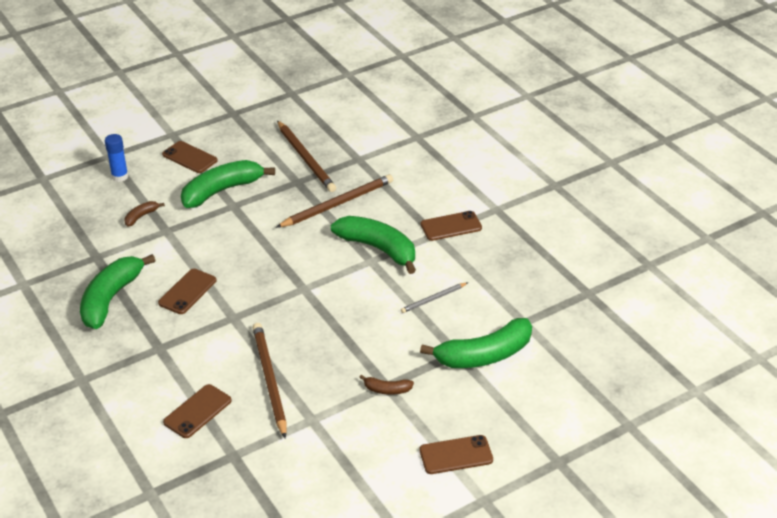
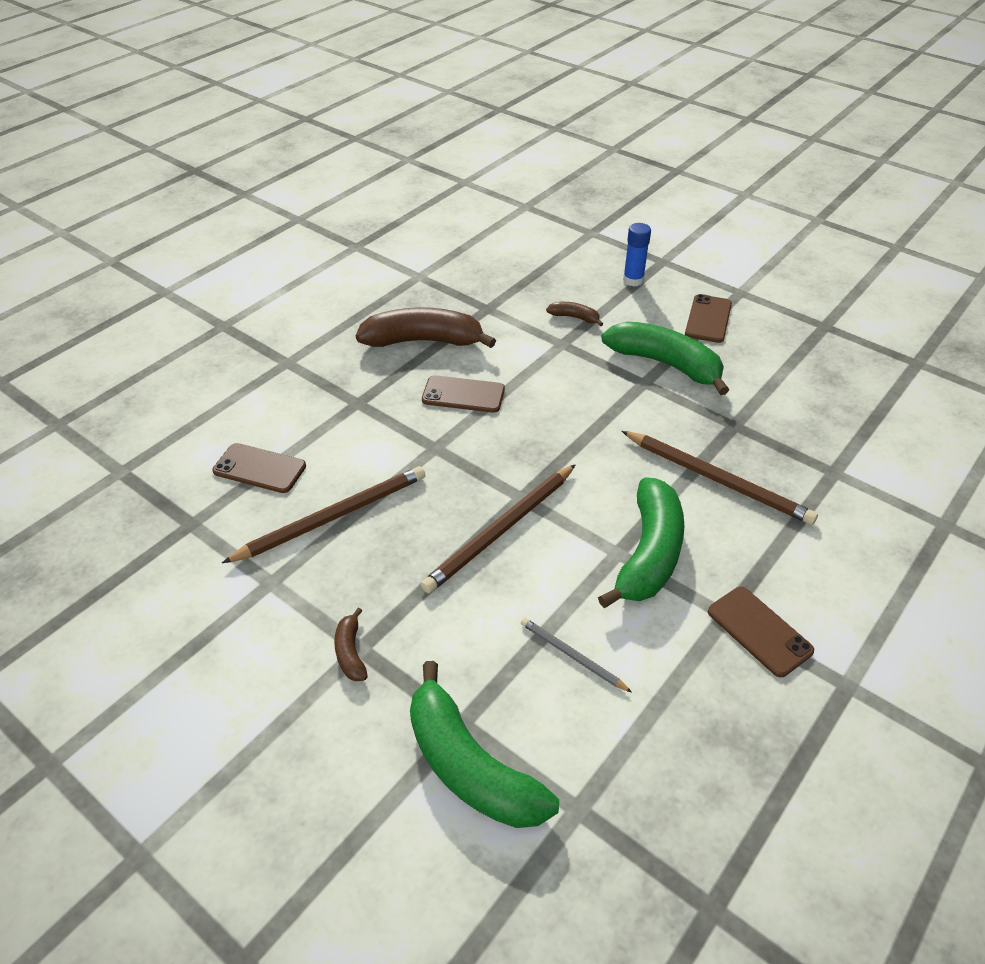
camera: 70 degrees right, 5 degrees up
(111, 299) = (424, 341): green banana -> brown banana
(306, 158) = (789, 419): brown pencil -> brown pencil (501, 530)
(456, 455) = (232, 786): brown phone -> none

